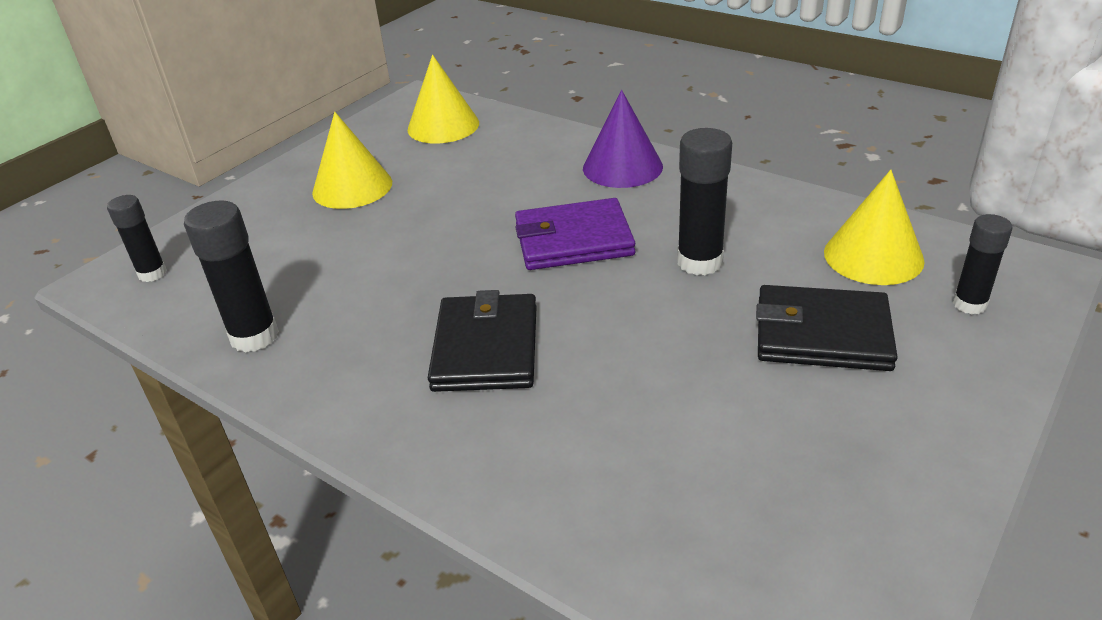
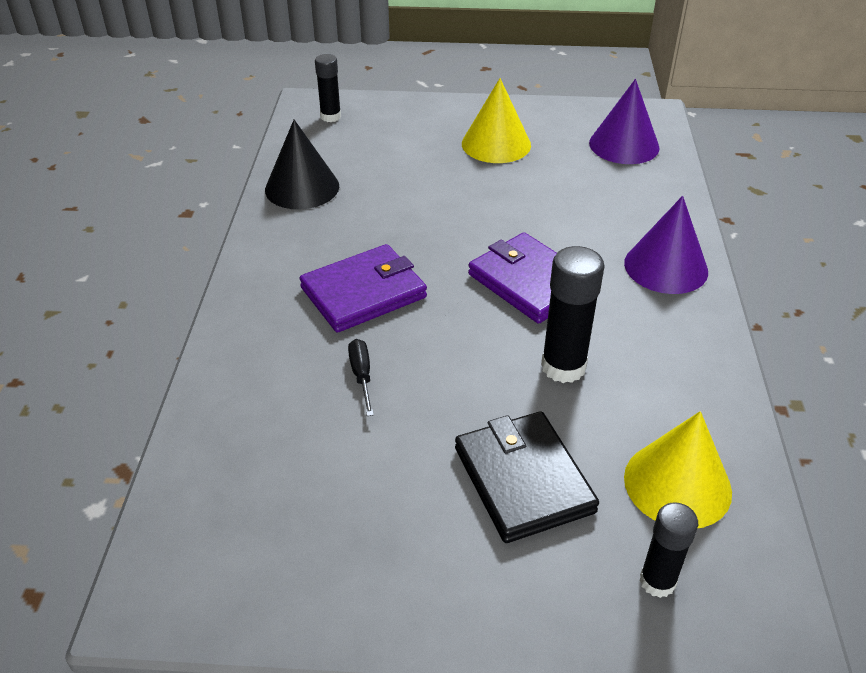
camera: 55 degrees right, 5 degrees up
(254, 336) = (302, 187): black glue stick -> black cone
(443, 126) = (624, 145): yellow cone -> purple cone
(485, 348) = (363, 292): black wallet -> purple wallet
(612, 391) = (361, 376): none -> black screwdriver

